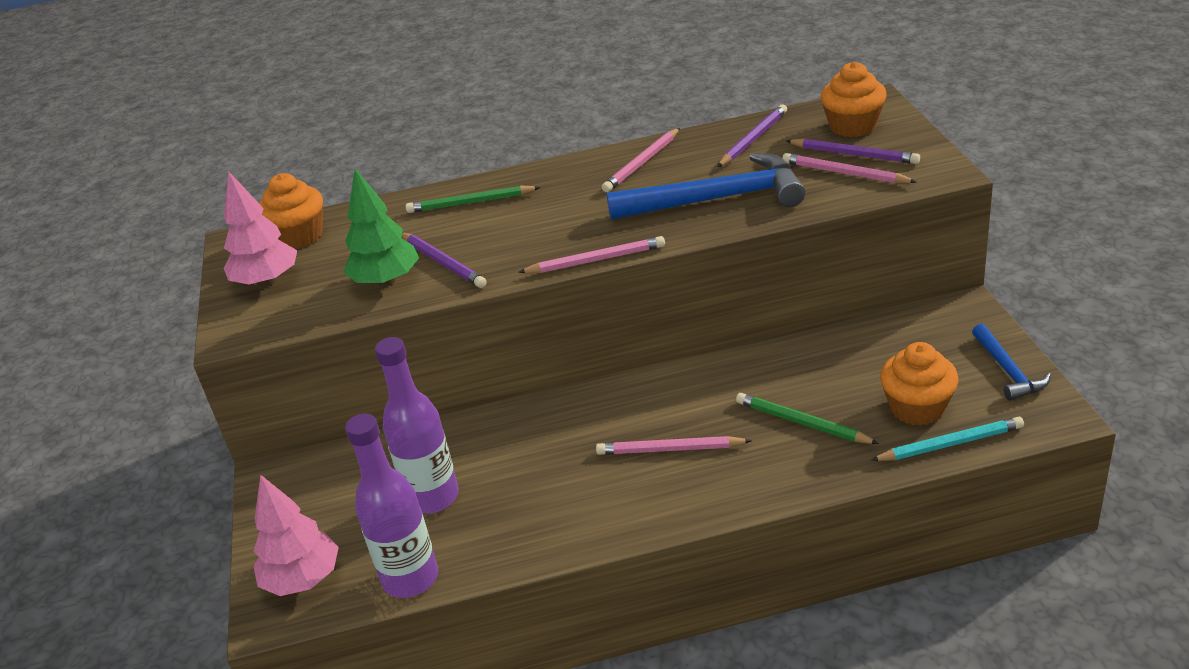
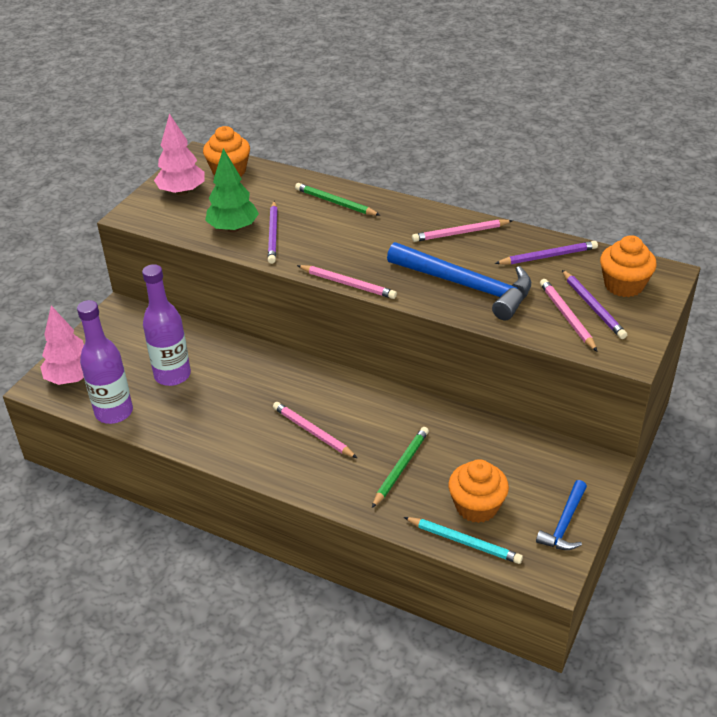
camera: 35 degrees right, 5 degrees up
(802, 423) = (400, 468): green pencil -> green pencil turned 45 degrees clockwise

